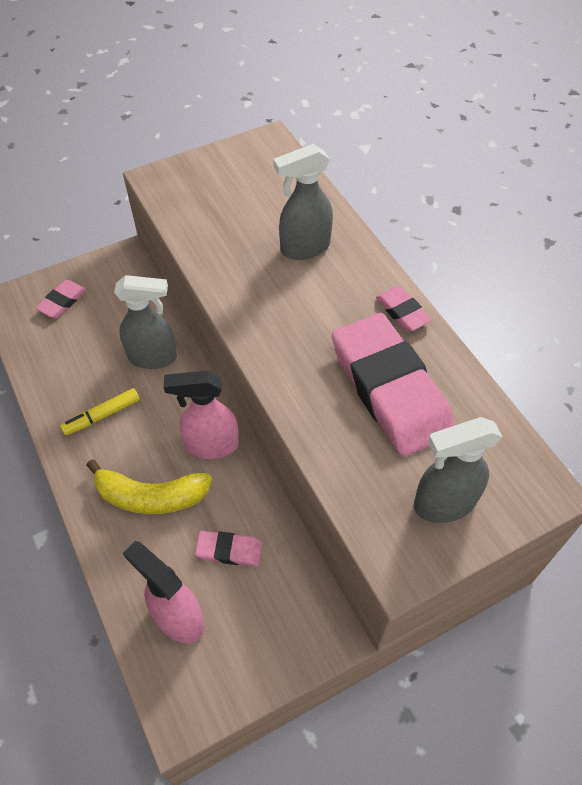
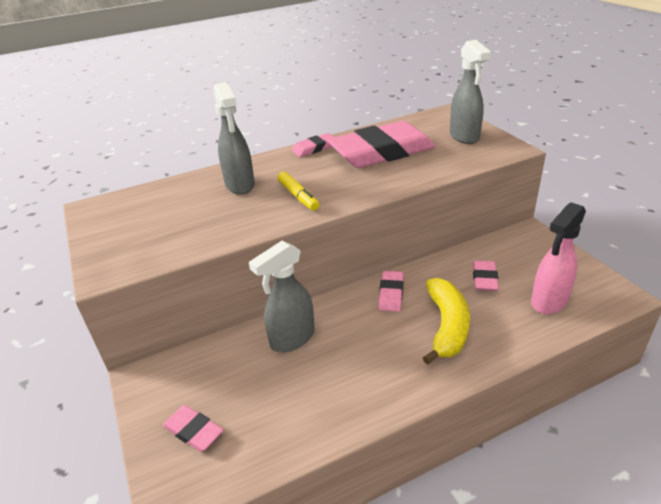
camera: 85 degrees left, 20 degrees down
(102, 415) = (362, 371): yellow marker -> yellow marker (298, 196)
(153, 357) = (292, 339): grey spray bottle -> grey spray bottle turned 135 degrees counterclockwise
(211, 445) = (391, 294): pink spray bottle -> pink eraser

